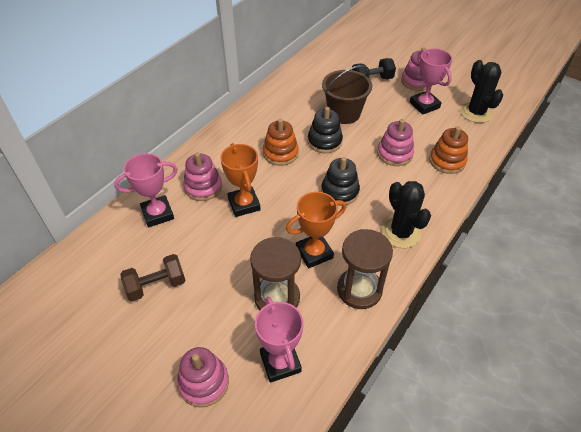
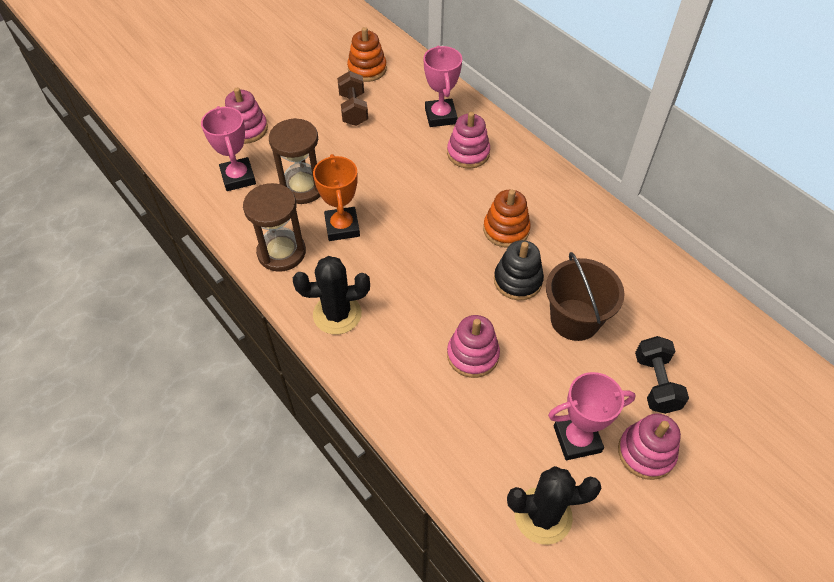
camera: 105 degrees right, 5 degrees up
(244, 204) = (431, 182): orange trophy -> none
(280, 362) = (238, 177): pink trophy -> pink trophy turned 75 degrees clockwise
(340, 191) = (422, 273): black stacking toy -> none
(447, 161) = (440, 417): orange stacking toy -> orange stacking toy (367, 69)

